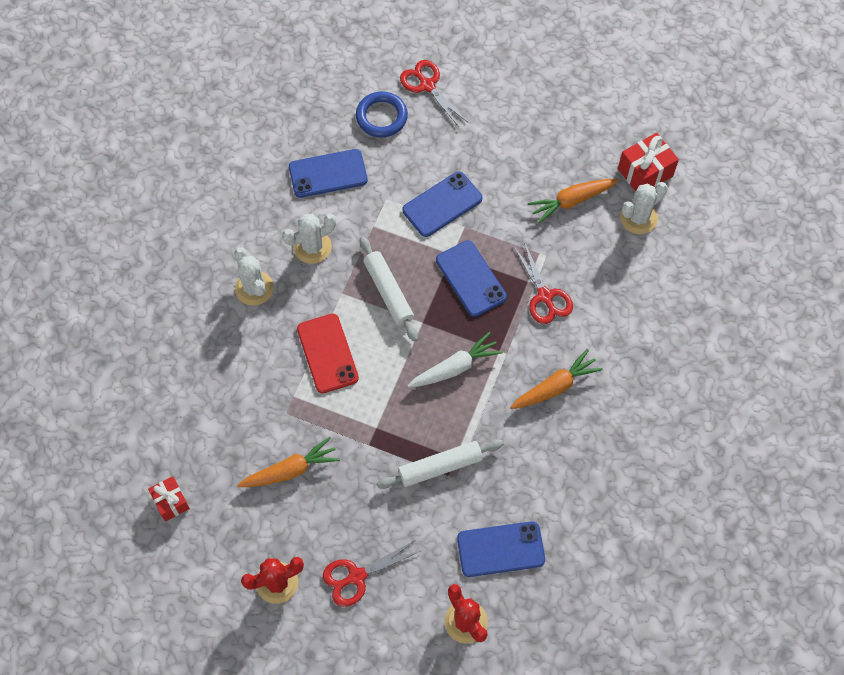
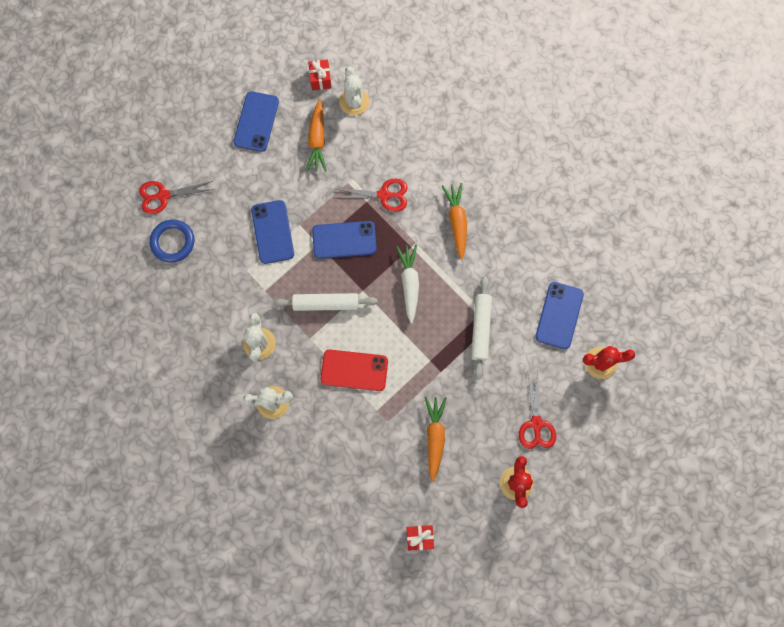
camera: 65 degrees left, 10 degrees up
(328, 173) = (201, 304): blue phone -> blue phone (256, 122)
(645, 172) = (320, 79): red gift -> red gift, size x0.66

